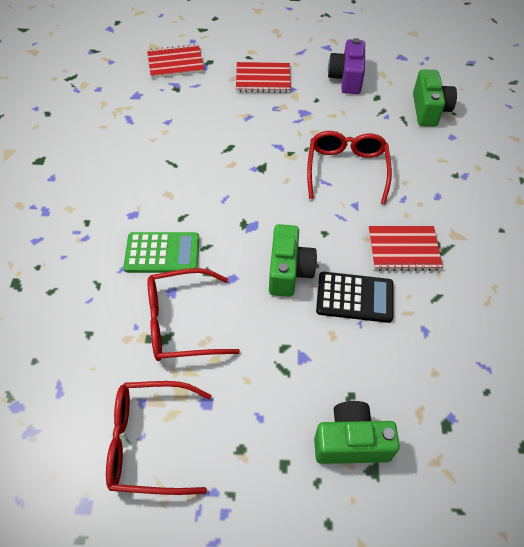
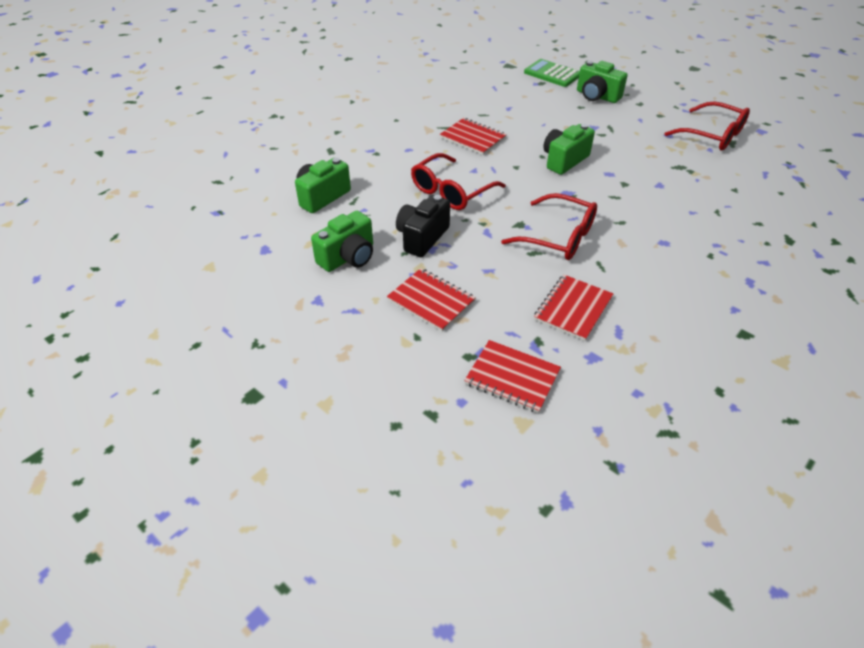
camera: 140 degrees left, 10 degrees down
(162, 253) = (653, 207): green calculator -> green calculator (552, 74)
(169, 119) = (573, 308): none -> red notebook
(181, 323) = (662, 168): red glasses -> red glasses (558, 237)
(318, 117) = (422, 237): none -> black camera
(346, 78) = (348, 257): purple camera -> green camera
(354, 297) = (533, 133): black calculator -> none

